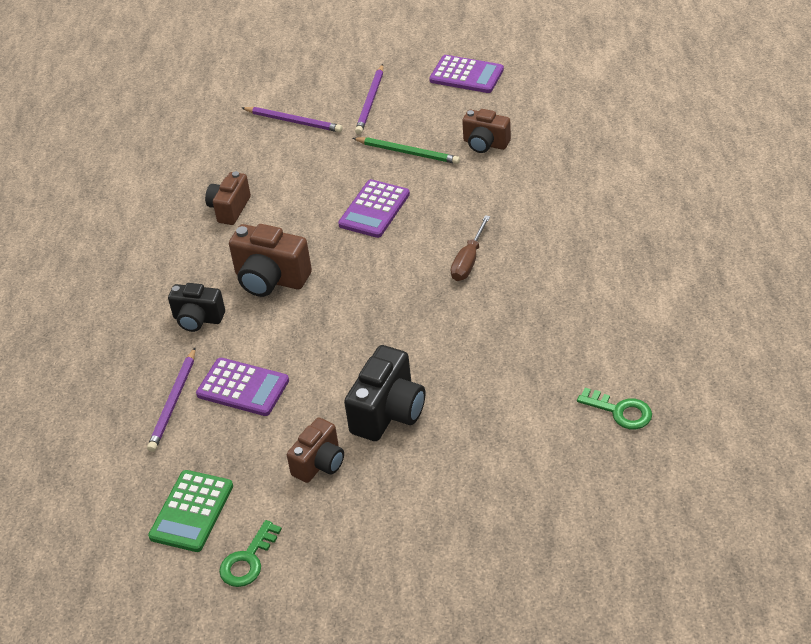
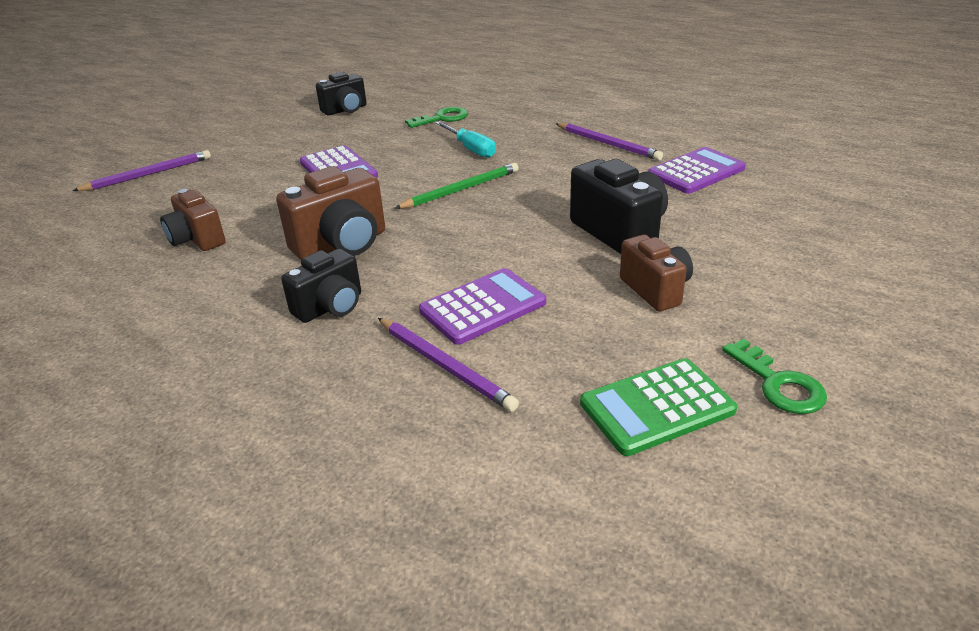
camera: 60 degrees left, 10 degrees down
(191, 511) = (657, 407): green calculator -> green calculator turned 105 degrees clockwise
(370, 101) = (201, 137): purple pencil -> purple pencil (608, 144)
(408, 152) = (295, 138): green pencil -> green pencil (461, 189)
(466, 75) = (254, 97): purple calculator -> purple calculator (696, 172)
(468, 261) = (471, 149): brown screwdriver -> turquoise screwdriver
(485, 144) = (345, 110): brown camera -> black camera
(620, 411) = (723, 139): green key -> green key (442, 118)

